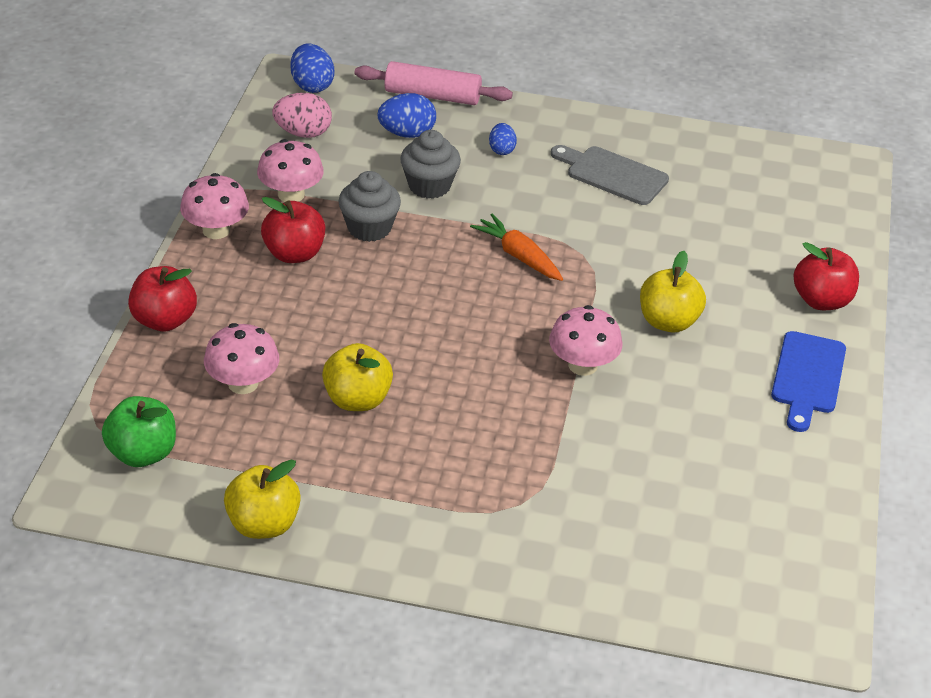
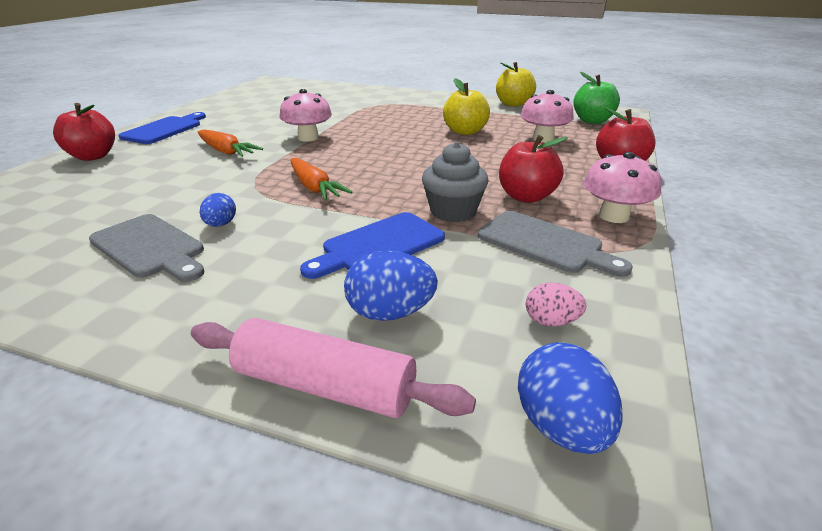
camera: 170 degrees left, 10 degrees down
(291, 194) = (544, 243): pink mushroom -> grey cutting board
(303, 133) = (551, 321): pink egg -> pink egg, size x0.62
(429, 186) = (378, 245): grey cupcake -> blue cutting board
(501, 150) = (264, 283): blue egg -> blue egg (220, 224)
(668, 321) = (226, 151): yellow apple -> orange carrot

